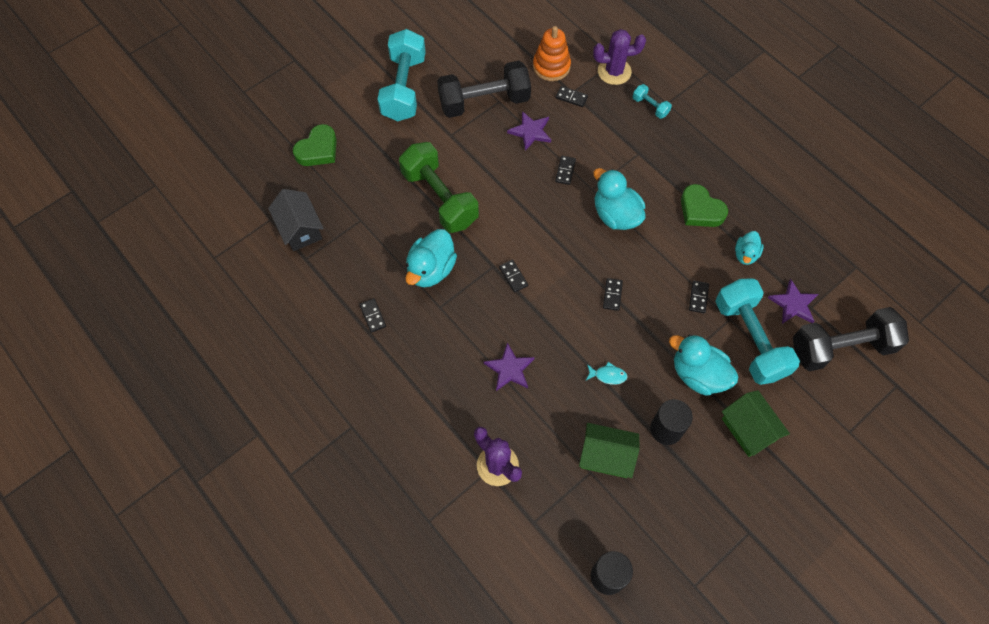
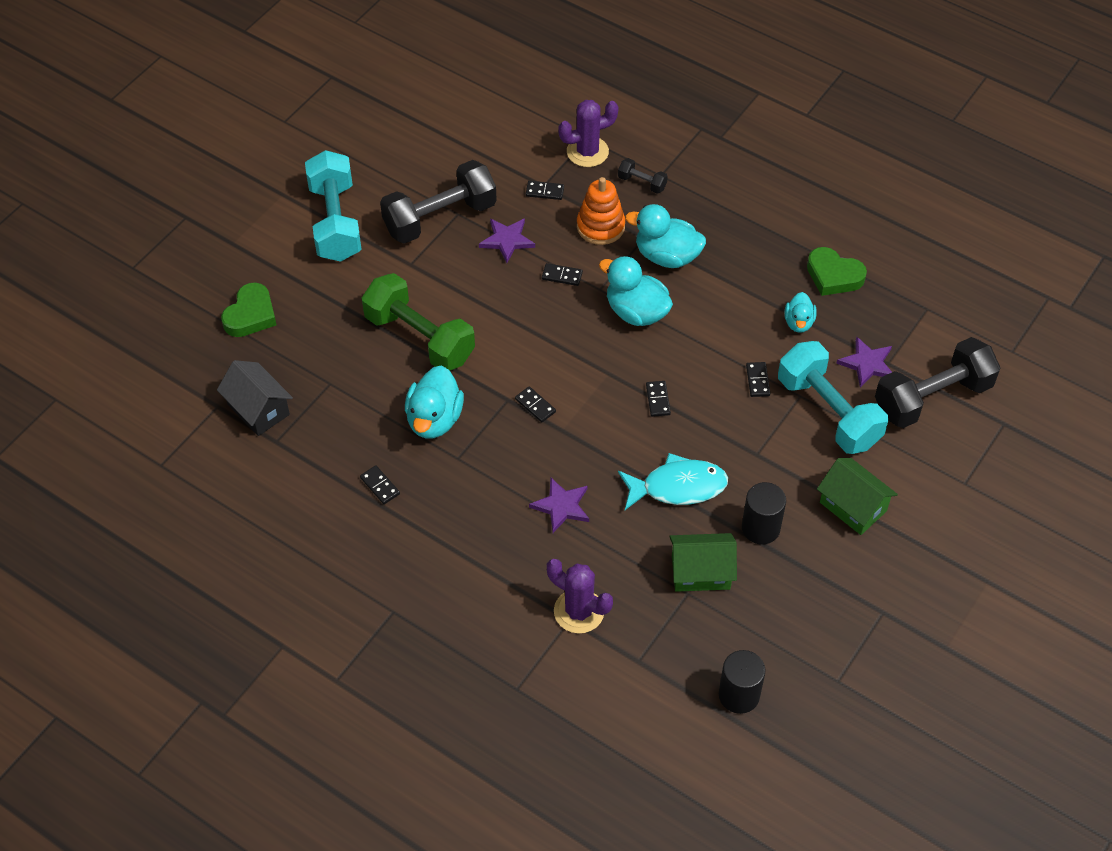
camera: 15 degrees left, 10 degrees down
(551, 66) = (509, 161): orange stacking toy -> orange stacking toy (600, 226)
(565, 171) = (562, 276): black domino -> black domino turned 75 degrees counterclockwise
(608, 375) = (678, 487): turquoise fish -> turquoise fish, size x2.19
(650, 106) = (642, 183): turquoise dumbbell -> black dumbbell
(698, 374) = (780, 462): turquoise duck -> turquoise duck (667, 256)
(700, 210) = (733, 285): green heart -> green heart (833, 276)

